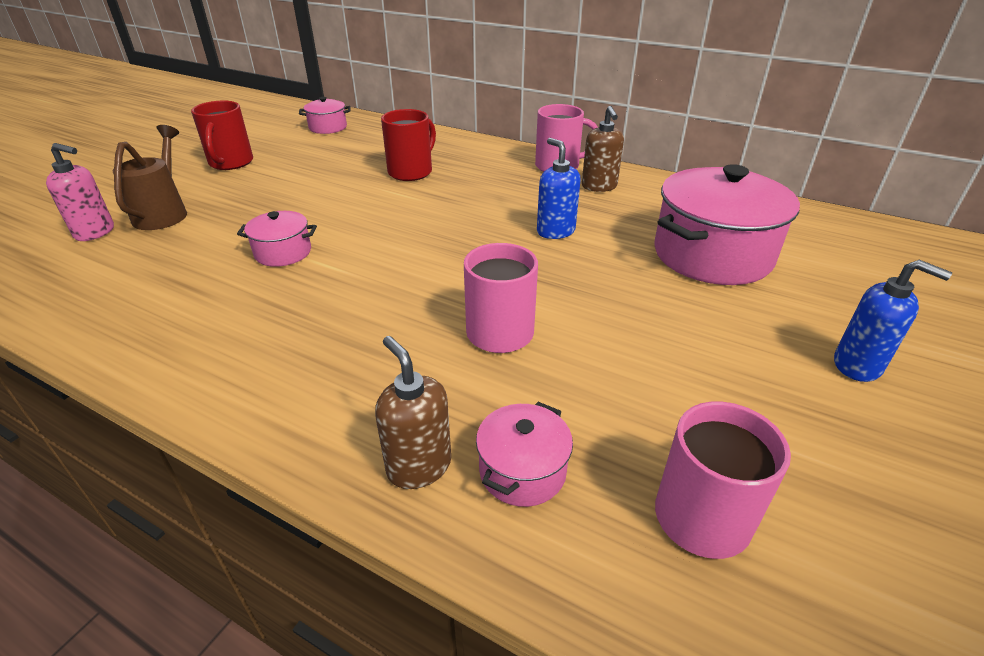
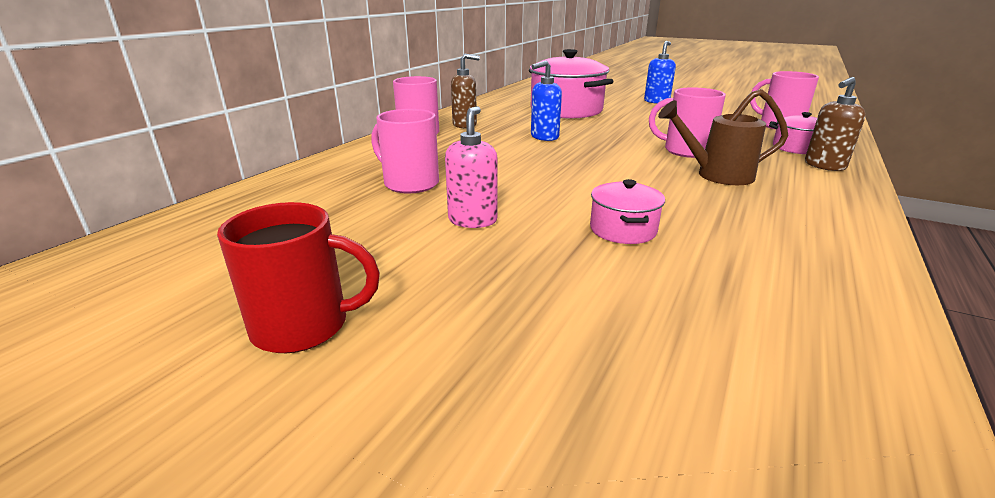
camera: 90 degrees left, 10 degrees down
(95, 232) = (635, 429): pink soap dispenser -> pink soap dispenser (473, 220)
(164, 213) = (535, 354): brown watering can -> brown watering can (716, 175)
(328, 127) = (179, 249): pink pot -> none
(411, 172) = (410, 183): red mug -> pink mug

